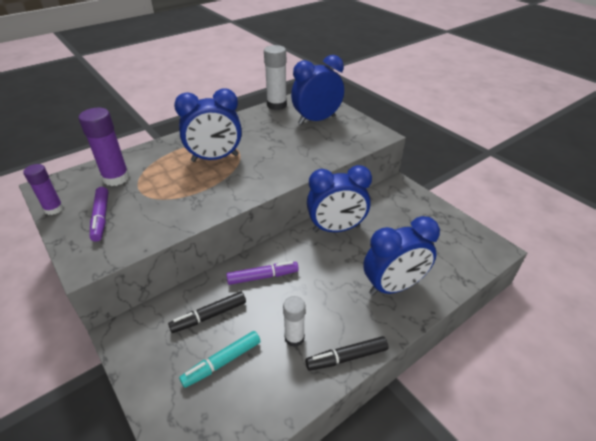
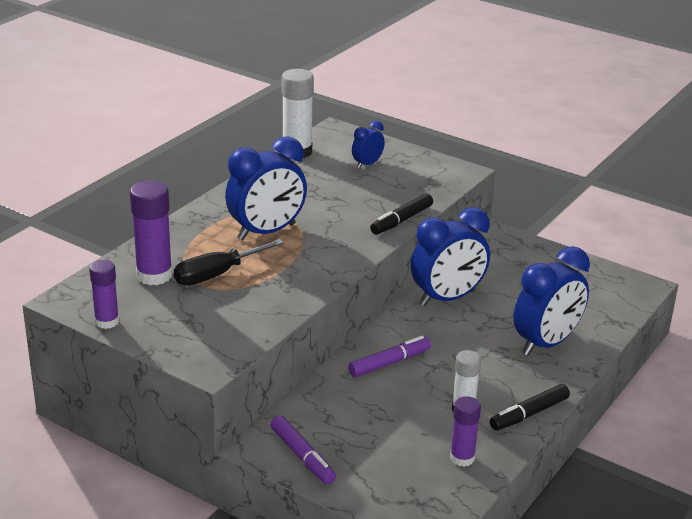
camera: 20 degrees left, 10 degrees down
(101, 218) = (180, 320): purple marker -> purple marker (302, 456)
(156, 185) = (217, 274): none -> black screwdriver
(209, 316) = (353, 411): black marker -> black marker (401, 220)
(222, 362) = (398, 445): turquoise marker -> none
(265, 392) = (462, 458): none -> purple glue stick
(316, 120) = (367, 164): blue clock -> blue clock, size x0.50

